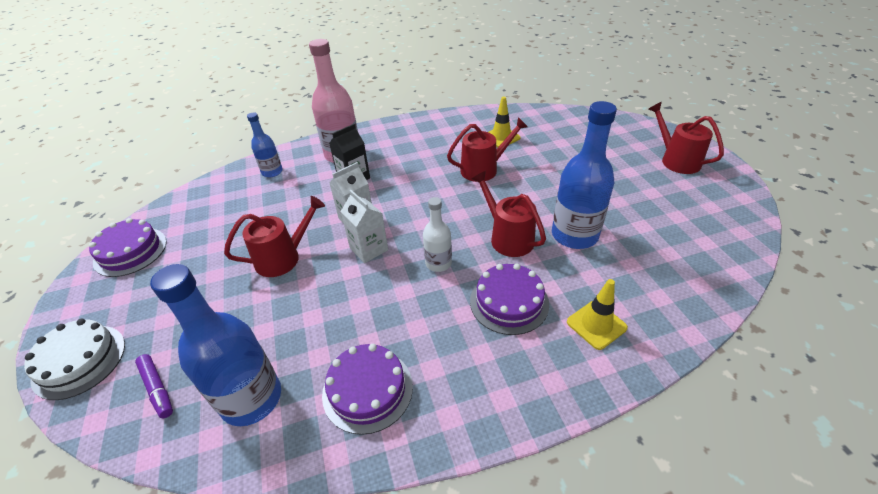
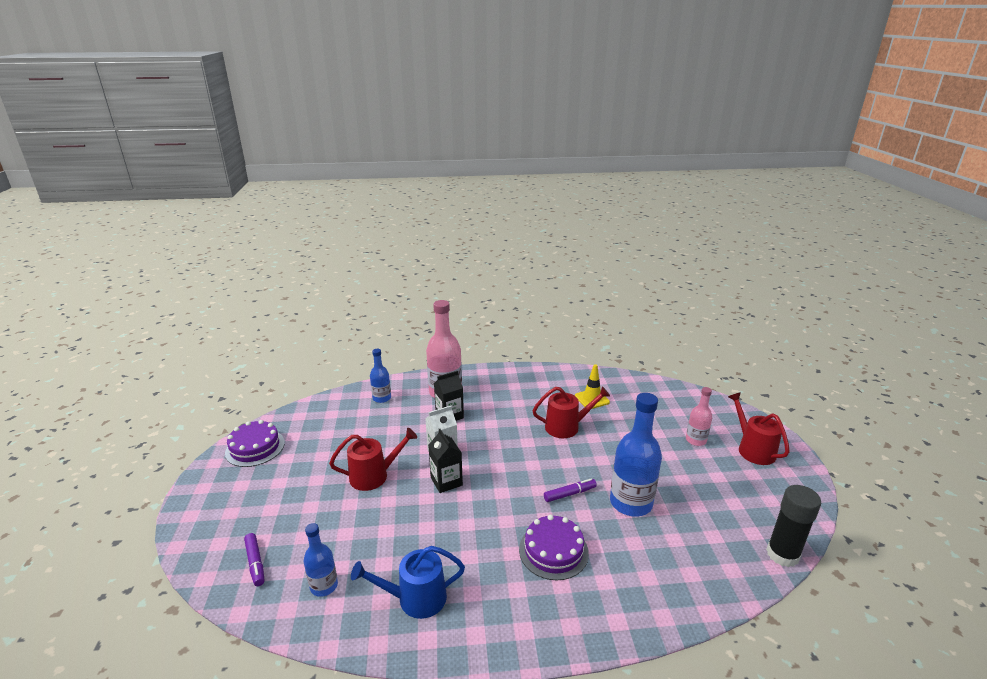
camera: 10 degrees right, 15 degrees down
(79, 361) = (202, 529): white cake -> none
(251, 398) = (324, 586): blue bottle -> blue bottle, size x0.55
(367, 389) = (415, 598): purple cake -> blue watering can
(369, 249) = (446, 481): white carton -> black carton
(438, 263) = (502, 505): white bottle -> none
(508, 237) = (569, 494): red watering can -> purple marker
(596, 325) = (624, 586): yellow traffic cone -> none
(618, 160) = (696, 440): none -> pink bottle
(742, 259) = (782, 554): none -> black glue stick

